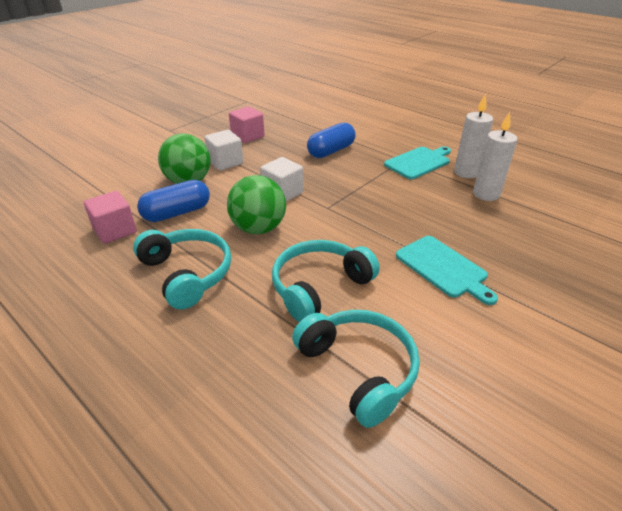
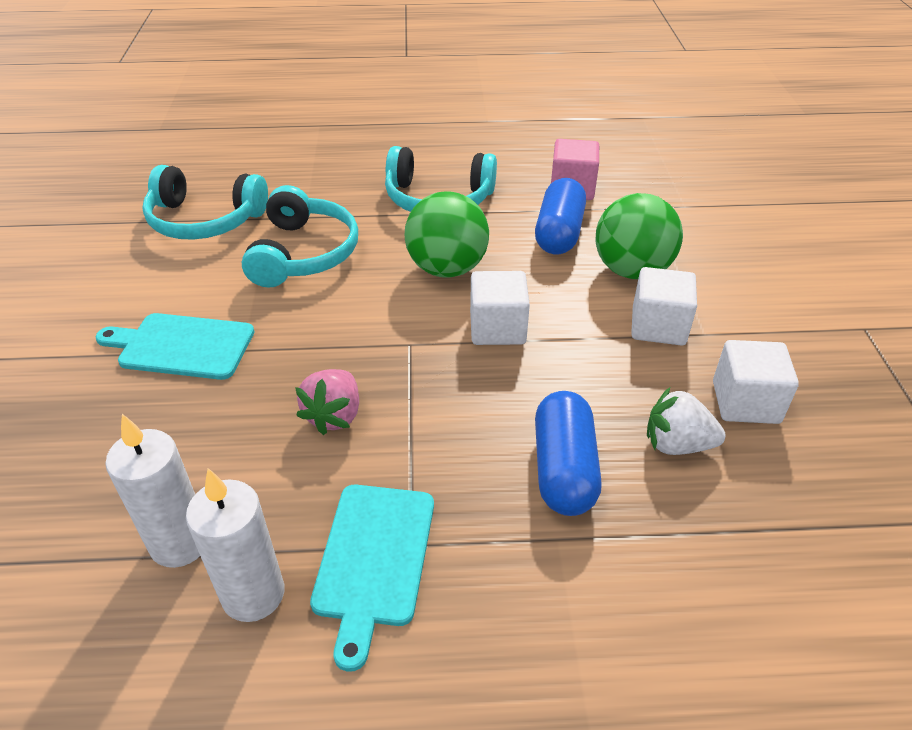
camera: 135 degrees right, 5 degrees up
(247, 136) = (745, 402): pink cube -> white cube
(287, 140) = (677, 444): none -> white strawberry
(392, 200) = (334, 415): none -> pink strawberry

